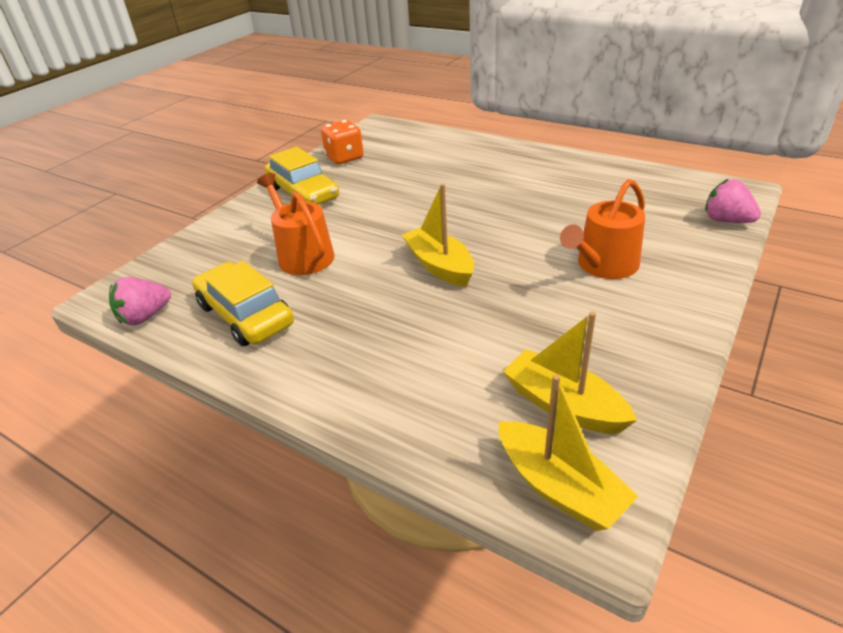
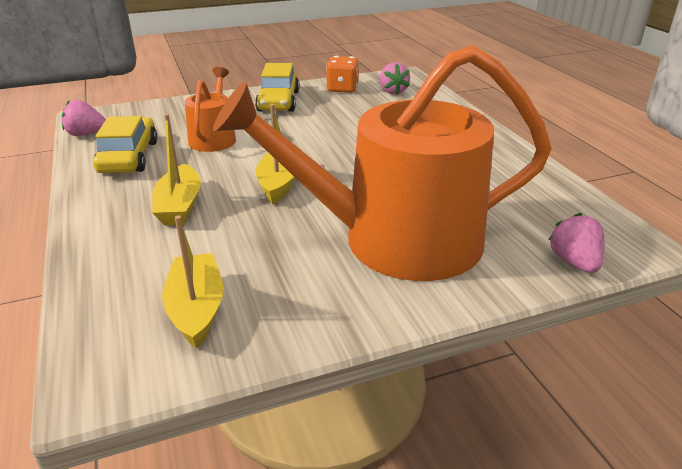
camera: 35 degrees right, 5 degrees down
(393, 144) = (393, 91): none -> pink strawberry
(559, 487) = (106, 351): yellow boat -> yellow boat (179, 206)
(603, 265) = (394, 240): orange watering can -> orange watering can, size x2.17

